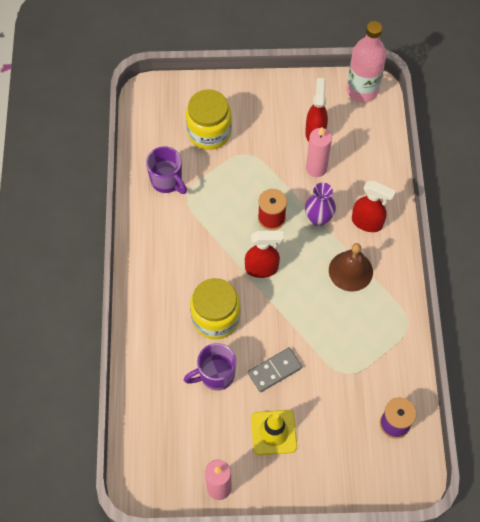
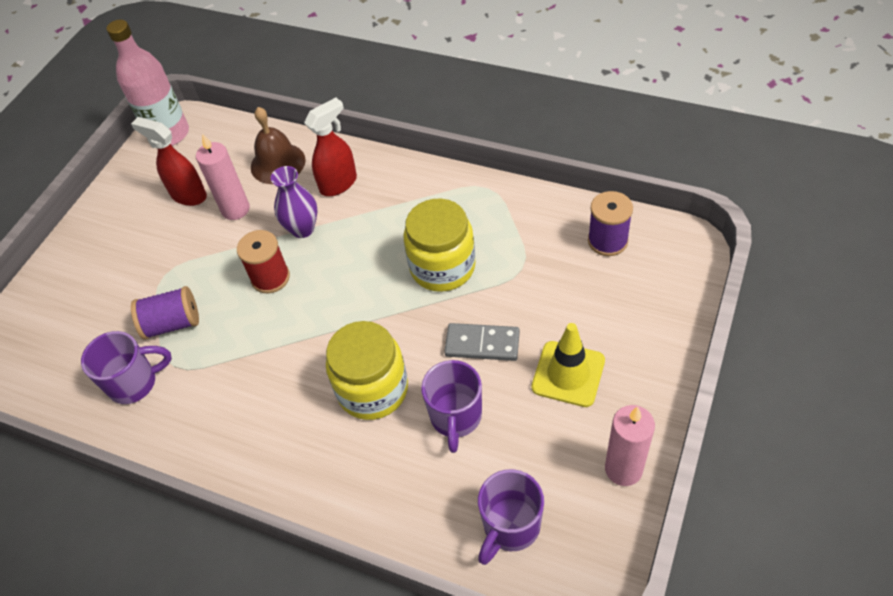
camera: 60 degrees left, 10 degrees down
(157, 433) = (510, 527): none -> purple mug
(209, 132) = (102, 307): yellow jar -> yellow jar (442, 267)
(214, 179) = (172, 324): none -> purple spool
(262, 268) = (333, 311): red spray bottle -> none
(275, 370) = (482, 344): grey domino -> grey domino turned 75 degrees counterclockwise
(350, 271) = (390, 219): brown bell -> brown bell (278, 163)

